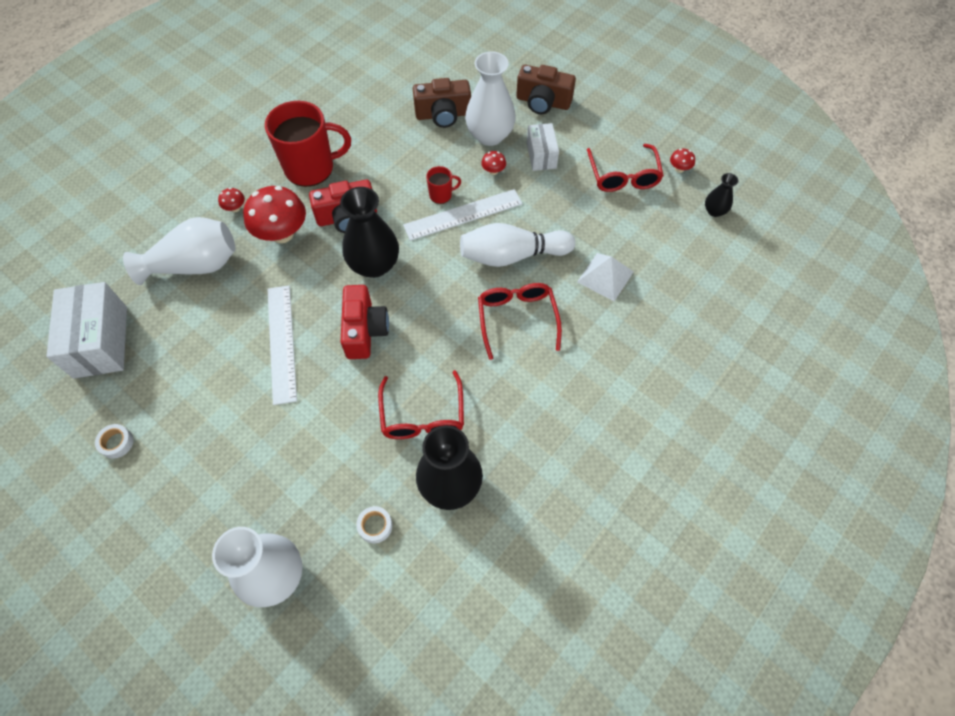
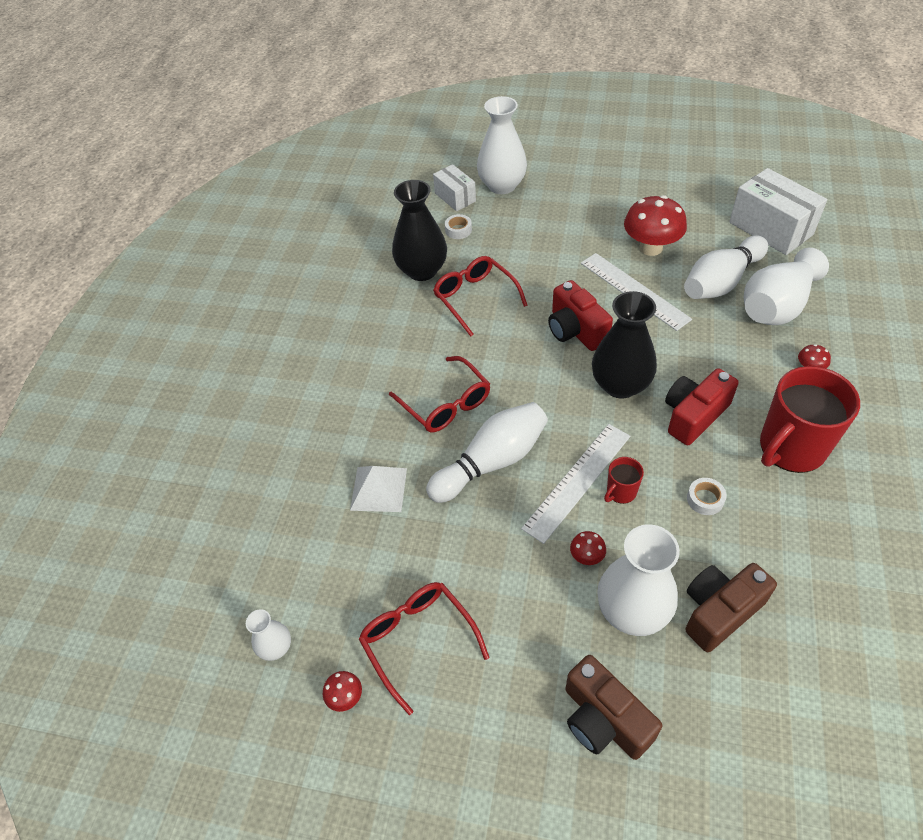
camera: 155 degrees right, 10 degrees down
(116, 443) = (677, 190): white tape -> white tape (705, 499)
(206, 311) = (721, 282): none -> white bowling pin
(282, 234) = (736, 369): red mushroom -> red mushroom (651, 248)
(541, 155) = (544, 615): white box -> white box (455, 197)
(543, 102) = (604, 719): brown camera -> brown camera turned 120 degrees counterclockwise
(714, 211) = (276, 647): black vase -> white vase

